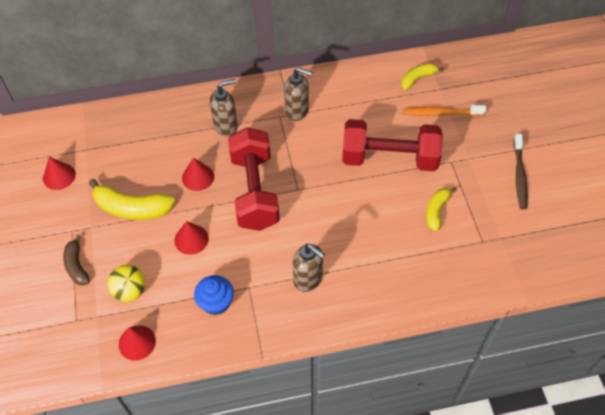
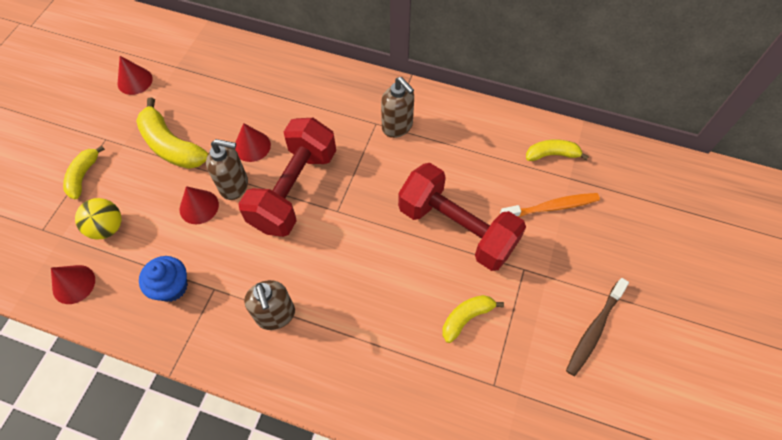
camera: 30 degrees right, 5 degrees up
(77, 266) = (83, 176): brown banana -> yellow banana
(226, 126) = (317, 107): brown soap dispenser -> brown soap dispenser (234, 186)
(441, 113) = (551, 207): orange toothbrush -> orange toothbrush turned 135 degrees clockwise

